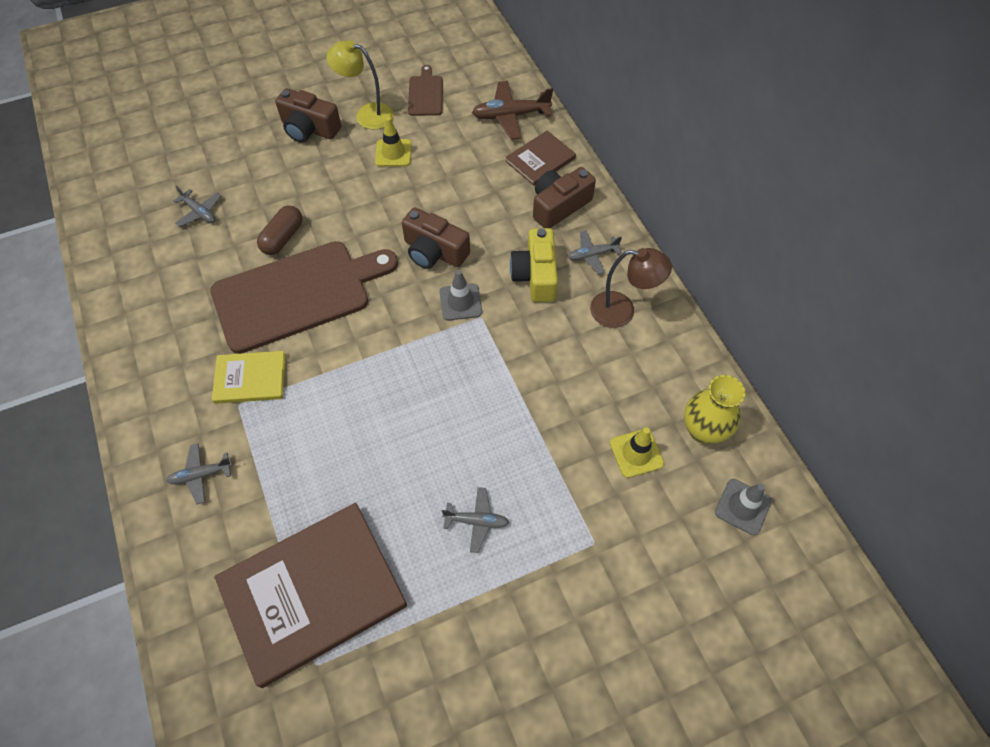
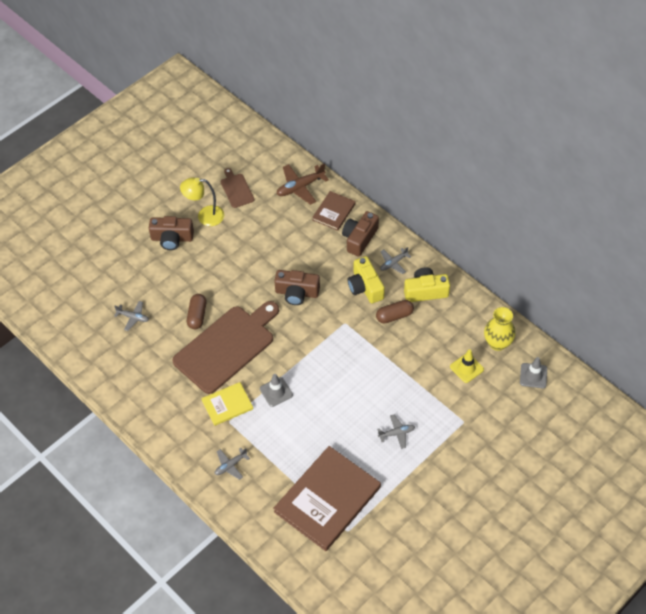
camera: 20 degrees left, 5 degrees down
(393, 153) = (237, 237): yellow traffic cone -> none
(460, 302) = (328, 318): grey traffic cone -> grey traffic cone (276, 392)
(559, 332) = (394, 316): none -> brown capsule
(622, 311) = (425, 291): brown lamp -> yellow camera

